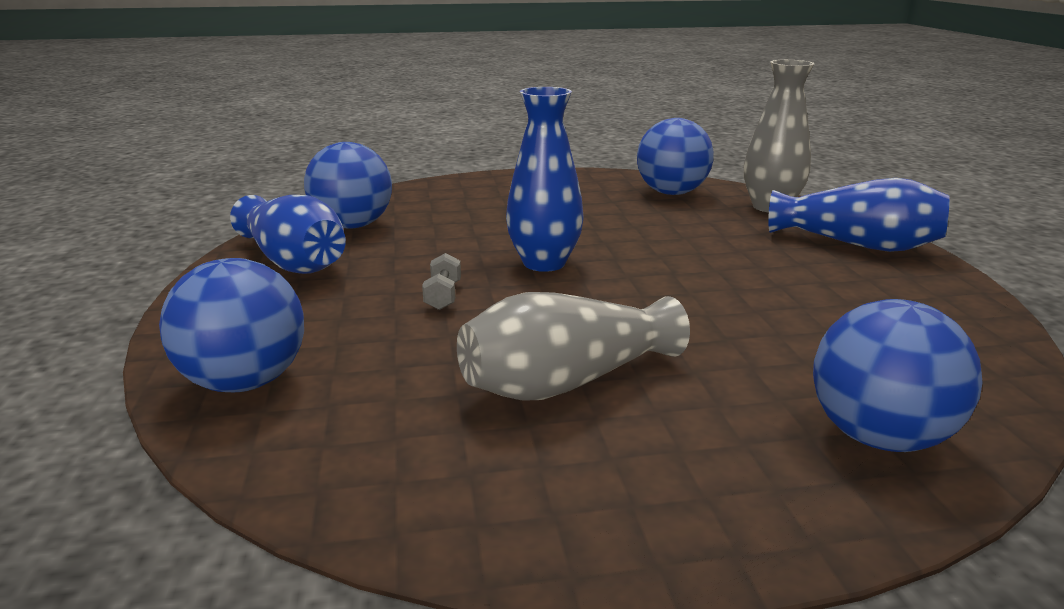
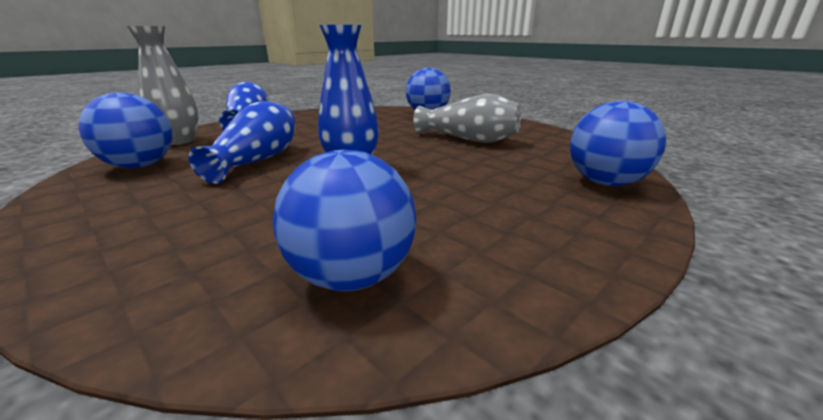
camera: 125 degrees left, 0 degrees up
(293, 261) = (488, 255): blue vase -> blue vase (258, 160)
(443, 296) = (441, 176): grey dumbbell -> none

